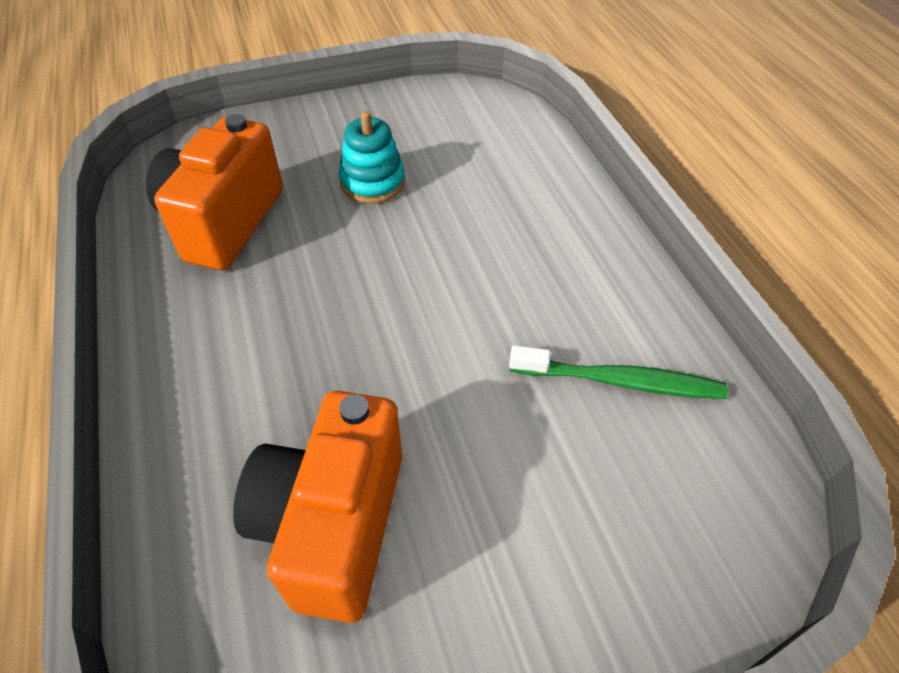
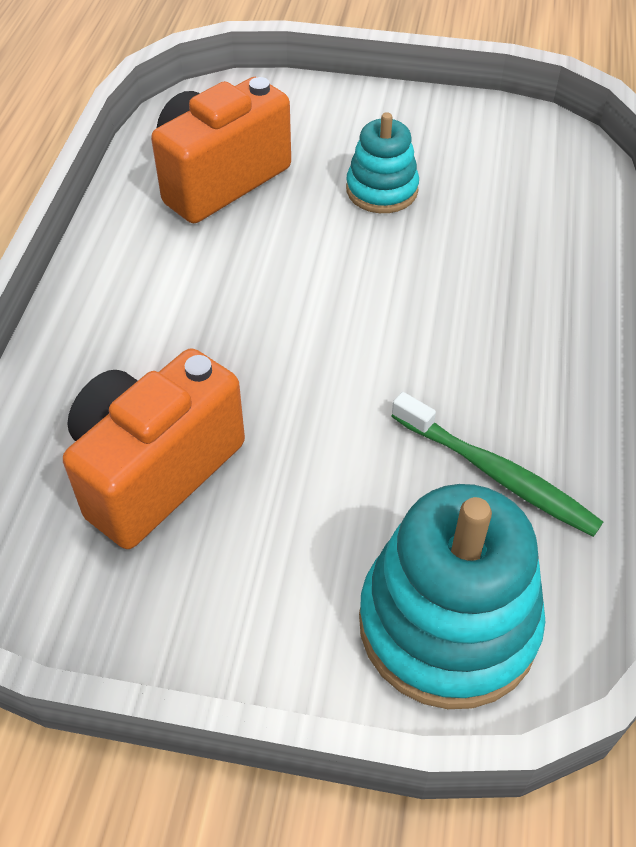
camera: 30 degrees right, 0 degrees up
(675, 533) = (448, 624): none -> turquoise stacking toy

